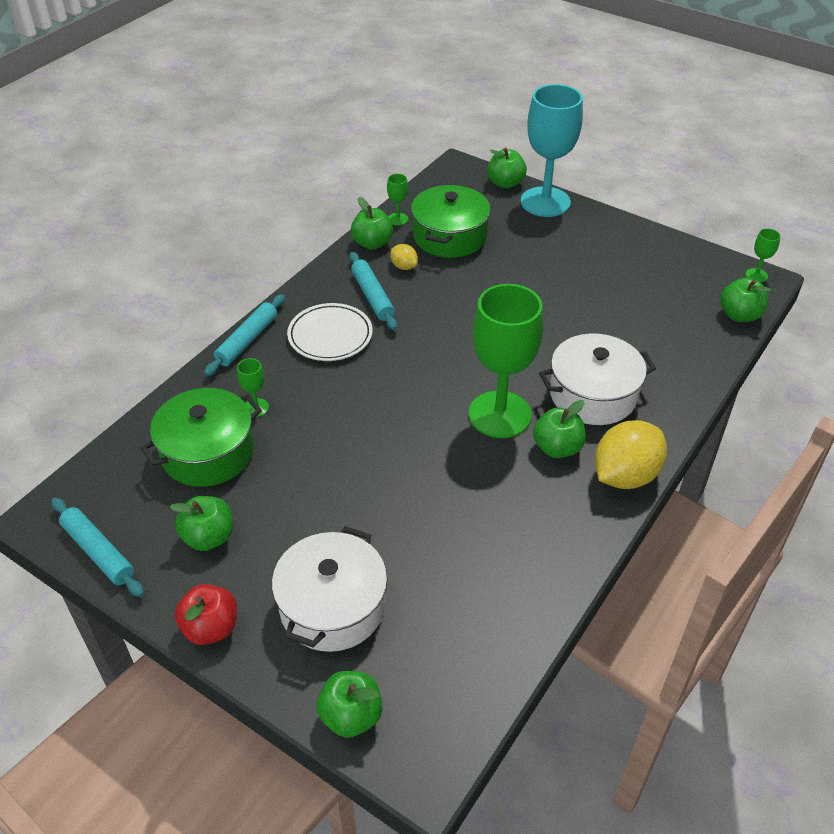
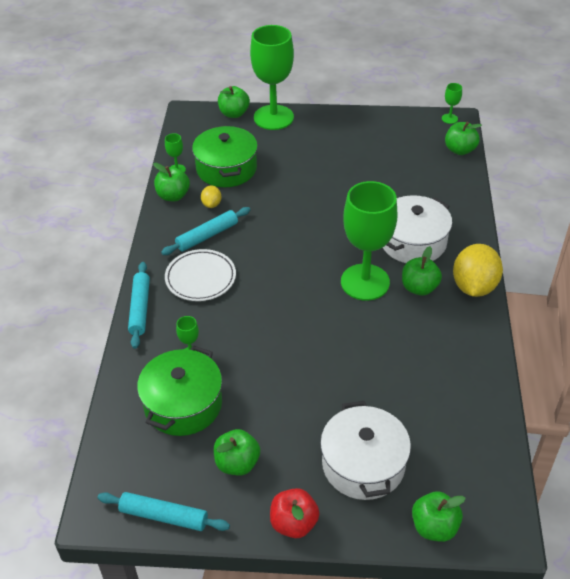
camera: 30 degrees left, 0 degrees up
(372, 296) = (207, 236): turquoise rolling pin -> turquoise rolling pin turned 75 degrees counterclockwise
(404, 266) = (211, 204): yellow lemon -> yellow lemon turned 75 degrees clockwise
(545, 202) = (273, 117): turquoise goblet -> green goblet

